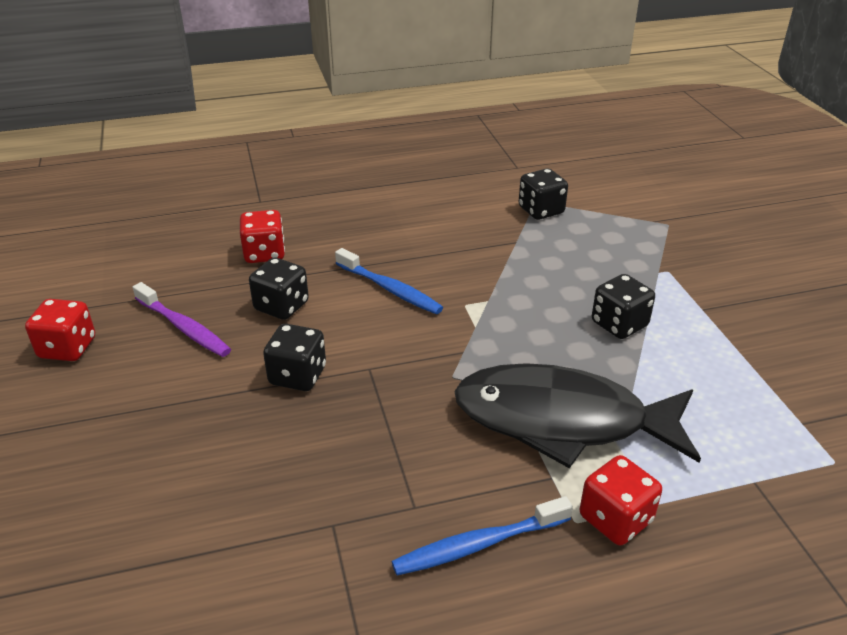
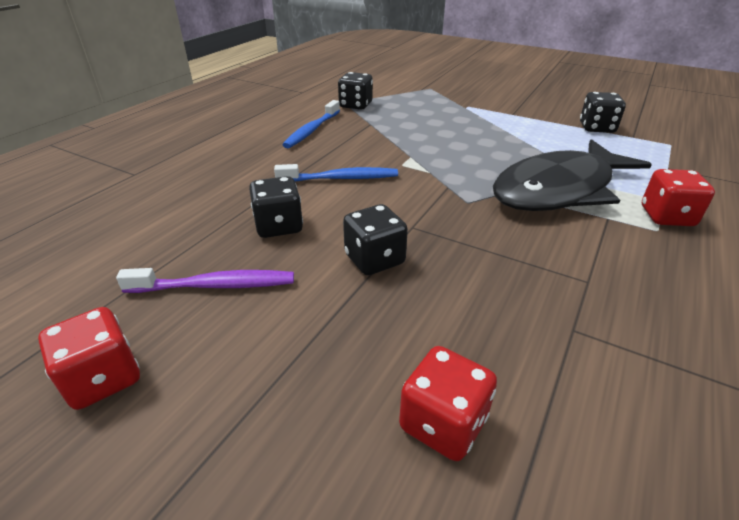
camera: 45 degrees left, 0 degrees up
(264, 253) = (201, 202): red dice -> red dice (443, 423)
(478, 544) = (652, 274): blue toothbrush -> blue toothbrush (312, 130)
(619, 324) = (494, 136): black dice -> black dice (596, 128)

